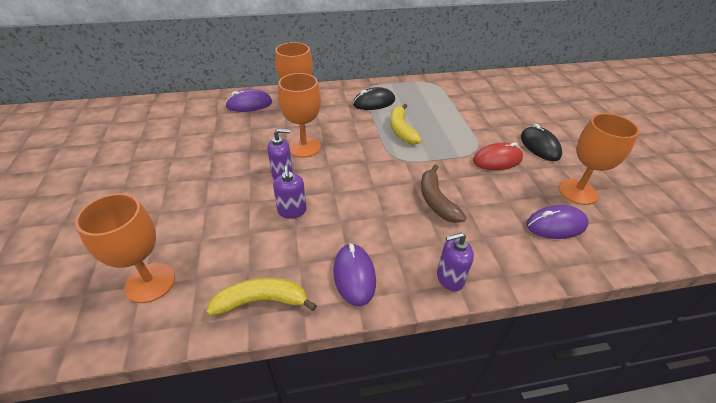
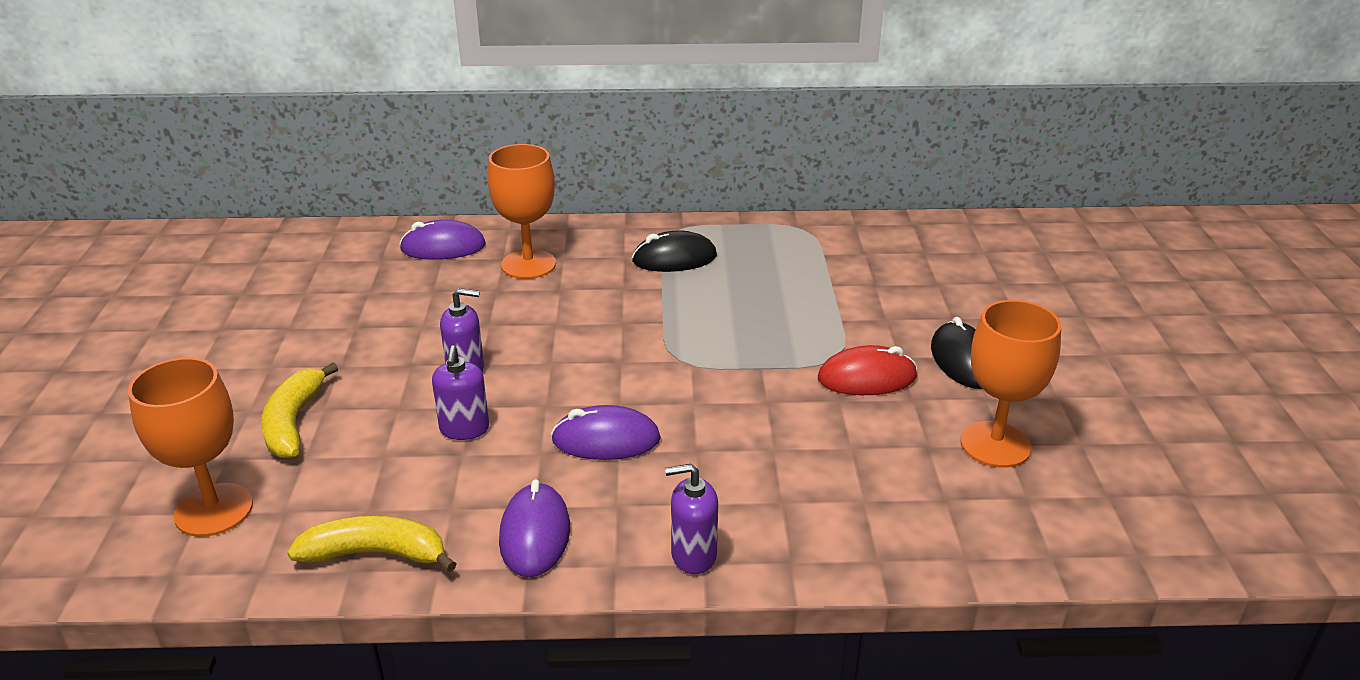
camera: 10 degrees right, 10 degrees down
(304, 147) = (518, 328): orange goblet -> none
(401, 130) = (707, 312): yellow banana -> yellow banana (293, 422)
(436, 201) = (721, 436): brown banana -> none
(556, 225) = (923, 494): purple mouse -> purple mouse (606, 440)

